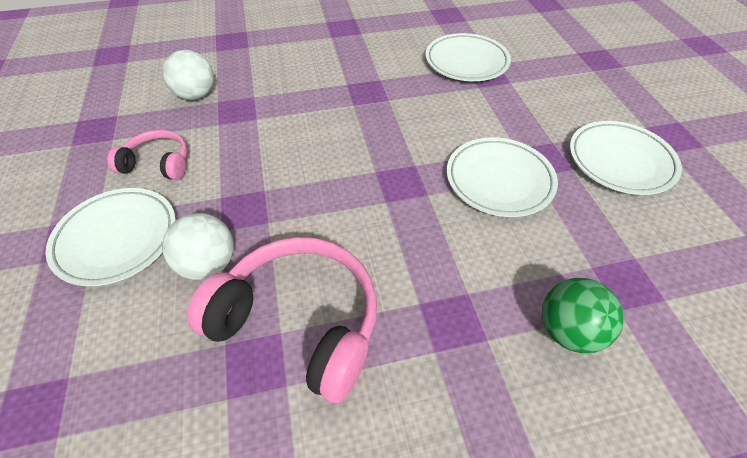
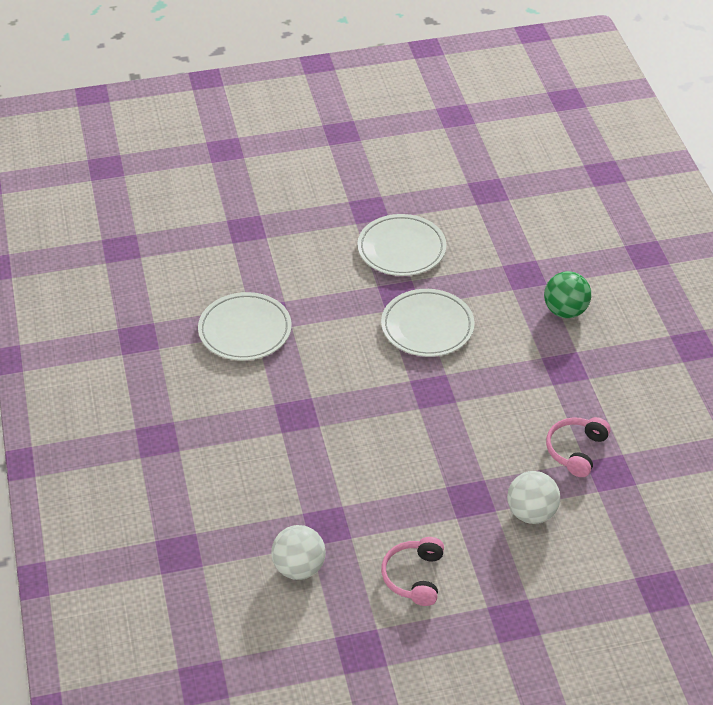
camera: 90 degrees left, 5 degrees down
(117, 239) = (510, 584): white plate -> none
(299, 322) = (576, 450): pink headphones -> pink headphones, size x0.54

